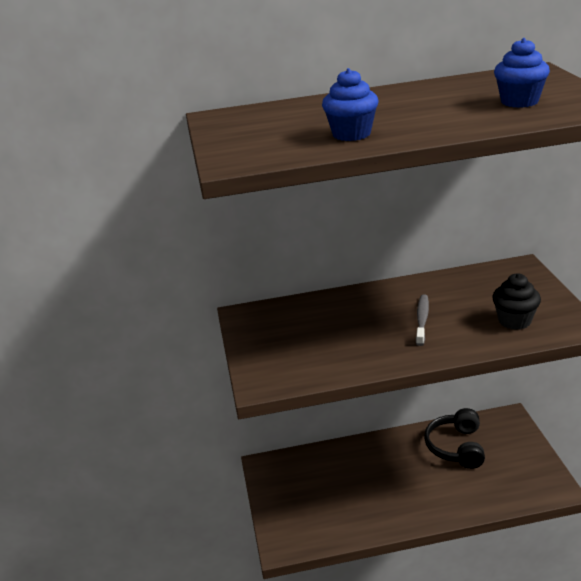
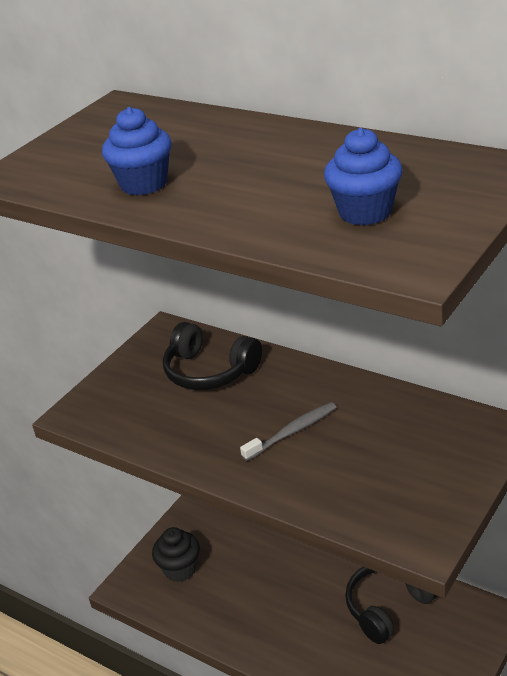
camera: 45 degrees right, 5 degrees up
(315, 318) = (209, 371): none -> black headphones
(514, 321) = (373, 491): black cupcake -> black cupcake (180, 569)

